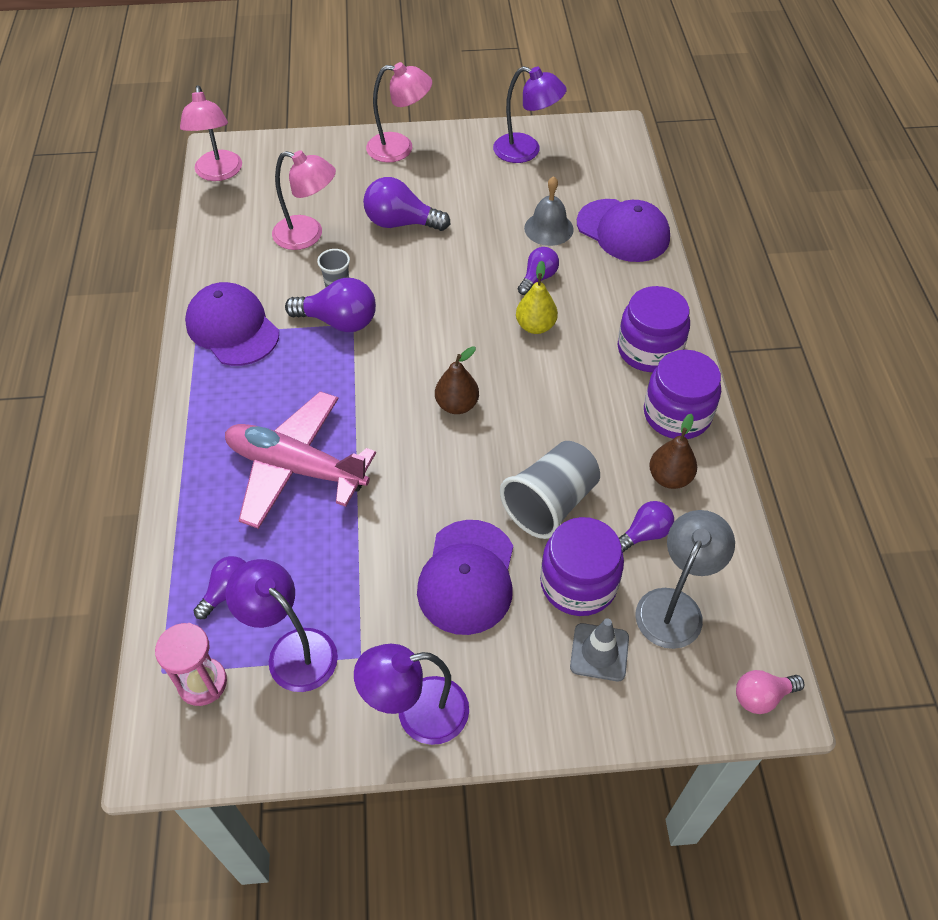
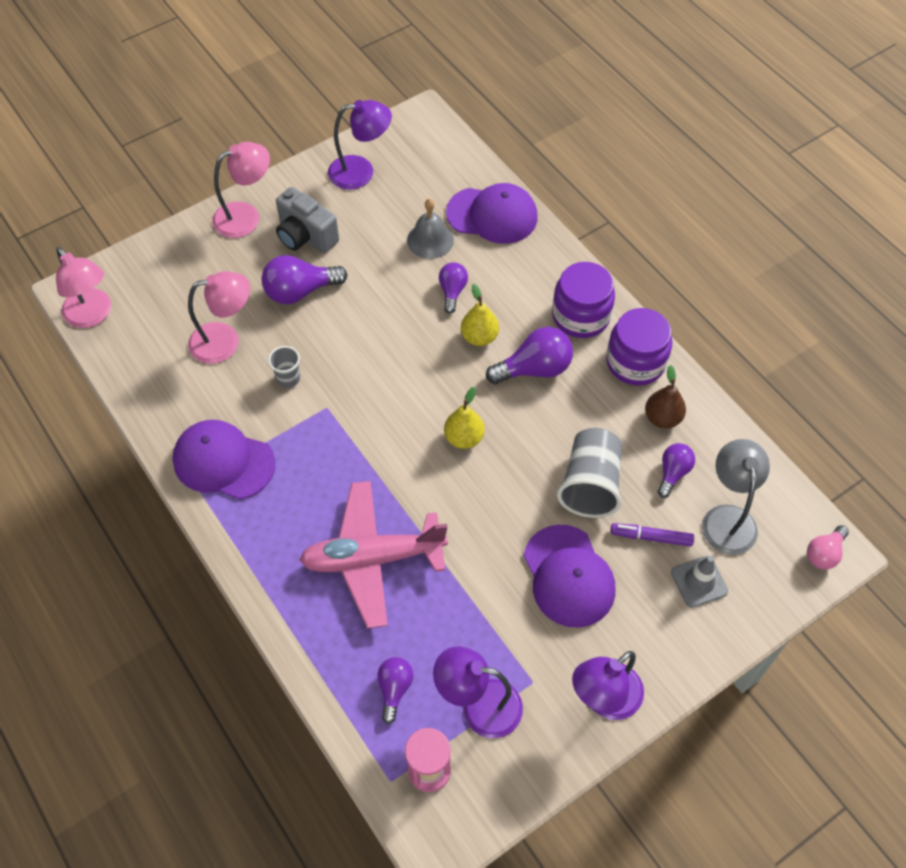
camera: 30 degrees left, 5 degrees up
(339, 321) = (313, 410): purple light bulb -> purple light bulb (534, 369)
(439, 183) = (305, 236): none -> grey camera
(457, 405) = (464, 438): brown pear -> yellow pear
(578, 583) = (651, 537): purple jar -> purple marker

